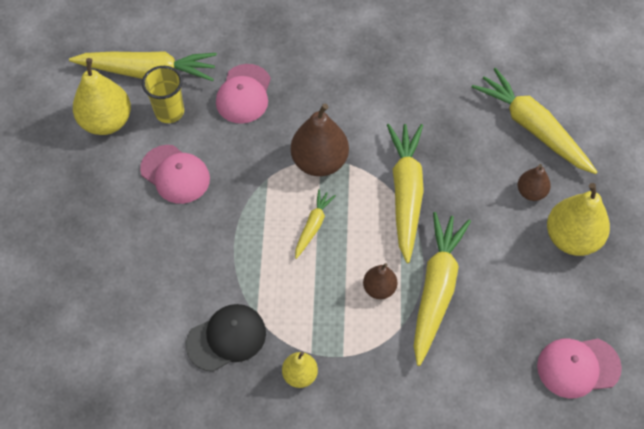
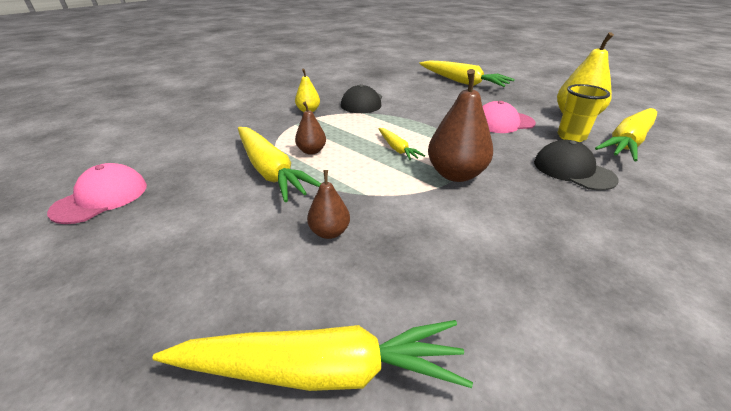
camera: 130 degrees right, 25 degrees down
(244, 94) = (573, 170): pink cap -> black cap
(406, 193) = (368, 200): yellow carrot -> yellow carrot (462, 82)
(531, 192) = (248, 286): brown pear -> brown pear (329, 232)
(571, 238) = (159, 278): yellow pear -> none

